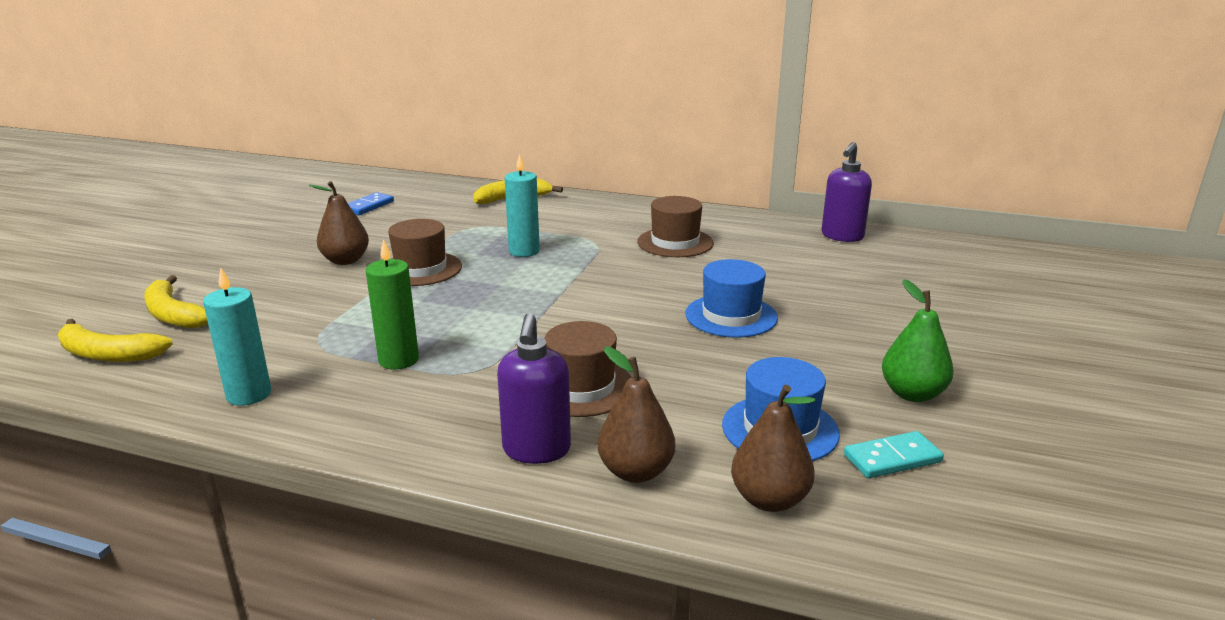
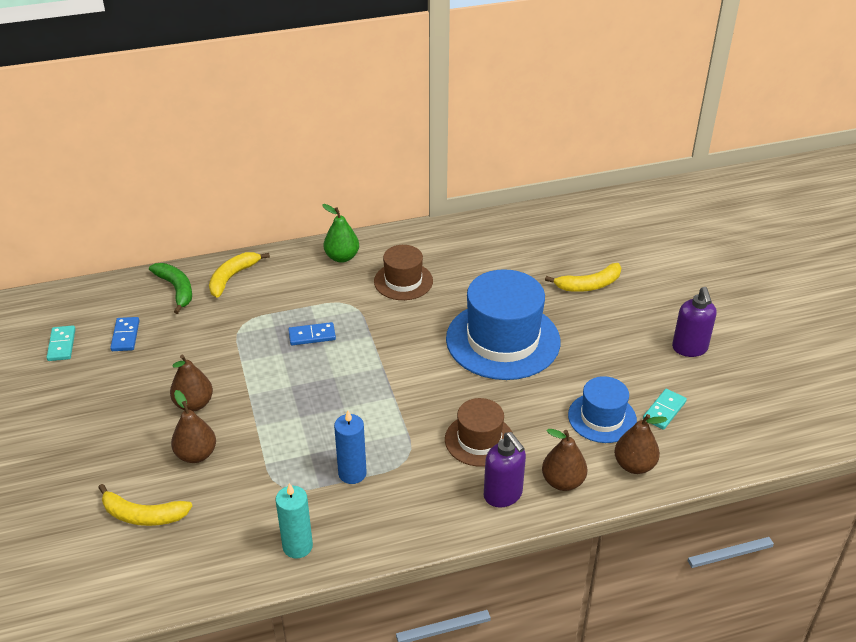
camera: 35 degrees left, 15 degrees up
(108, 354) = (152, 569): yellow banana -> yellow banana (589, 285)
(288, 292) = (196, 454): none -> brown pear
(313, 198) = (61, 345): none -> turquoise domino
(398, 360) = (352, 473): green candle -> blue candle
(420, 269) = (261, 387): brown hat -> none
(454, 193) = (176, 289): none -> green banana
(524, 251) = (312, 335): turquoise candle -> blue domino
(731, 316) = (503, 340): blue hat -> blue hat, size x1.81
(842, 236) = (500, 229): purple soap dispenser -> purple soap dispenser (689, 348)
(912, 394) = (641, 360): green pear -> green pear (342, 257)

